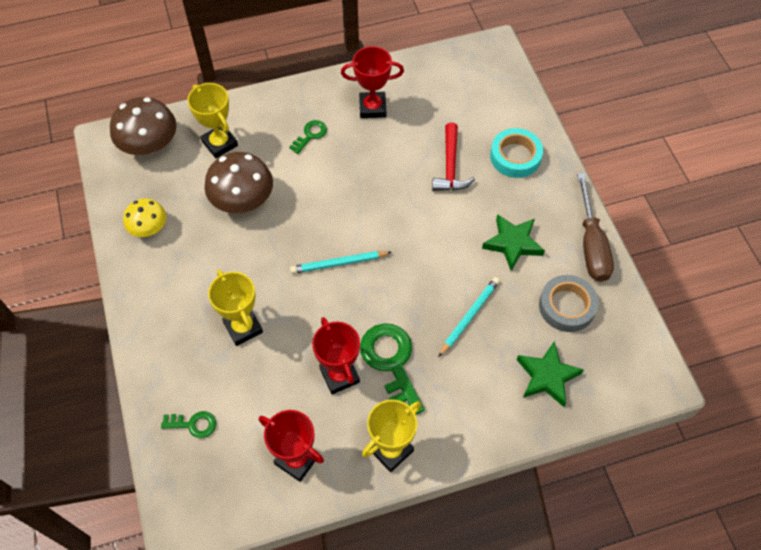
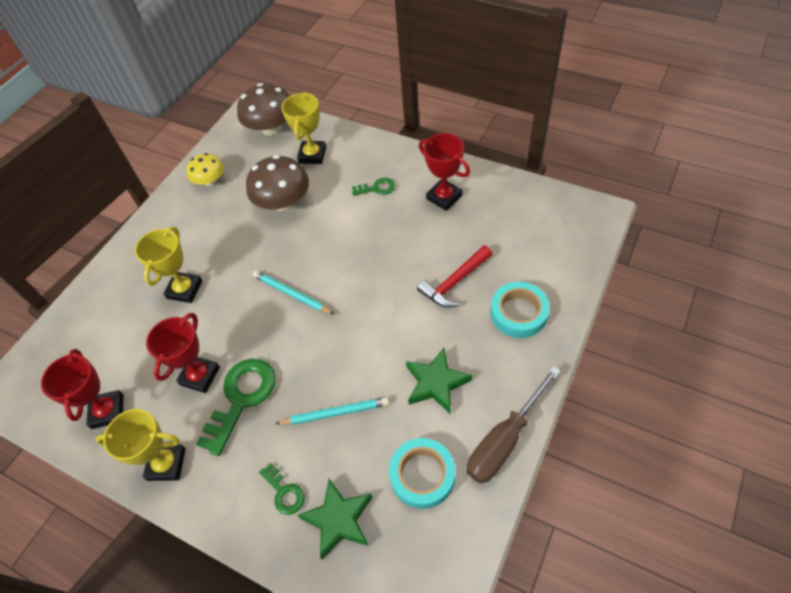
camera: 50 degrees right, 5 degrees down
(193, 424) = (86, 330): green key -> green key (284, 492)
(567, 306) = (422, 475): grey tape -> turquoise tape

